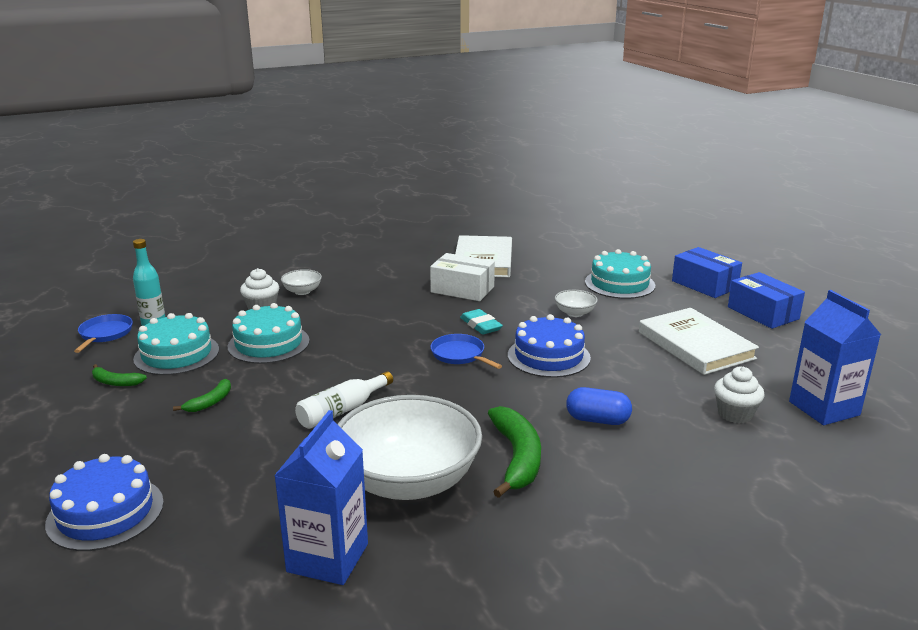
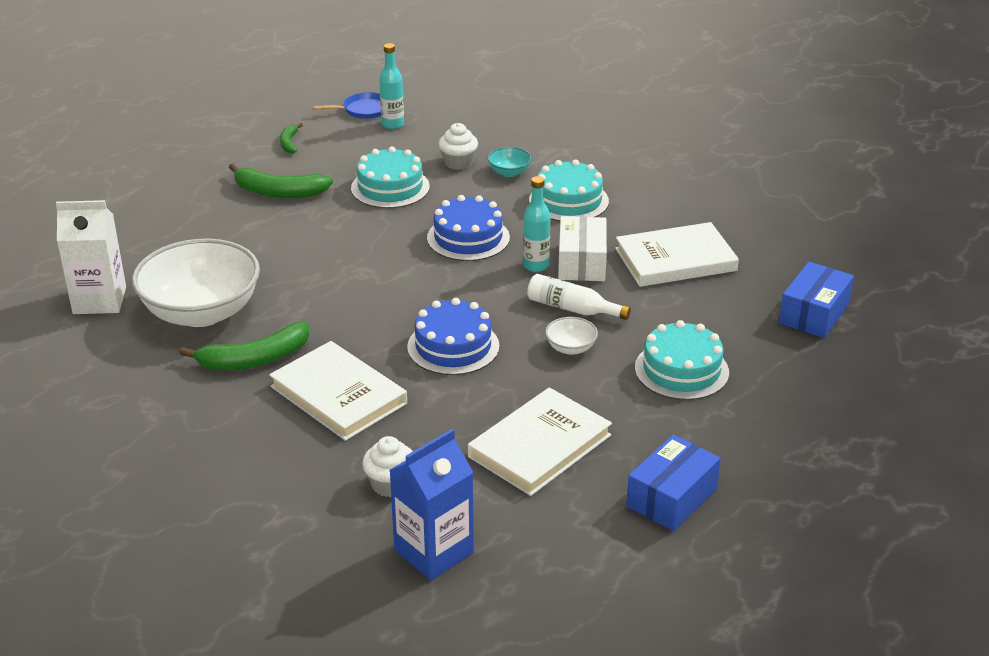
camera: 70 degrees right, 10 degrees up
(105, 513) = (124, 201): blue cake -> blue cake (468, 238)
(177, 354) = (347, 152): turquoise cake -> turquoise cake (568, 200)
(210, 402) = (279, 192): green banana -> green banana, size x1.88
(302, 291) = (509, 172): white bowl -> turquoise bowl
(328, 558) = (99, 300): blue carton -> white carton
(342, 410) = (293, 255): white bottle -> white bottle (572, 309)
(453, 306) = (536, 266): none -> turquoise bottle
(459, 355) = (426, 292): blue pan -> none
(481, 325) = (499, 292): turquoise eraser -> none
(597, 420) = (338, 395): blue capsule -> white book
(704, 284) = (732, 441): blue box -> blue box (813, 314)

